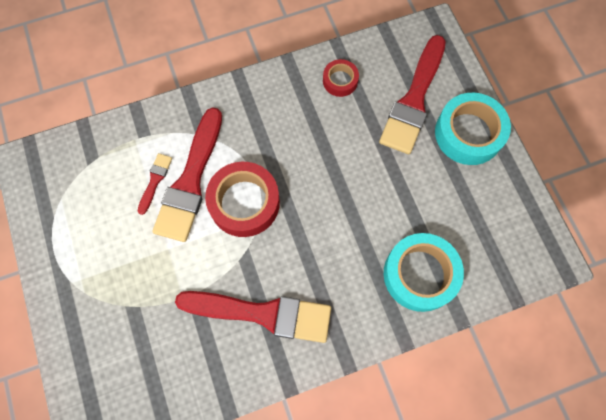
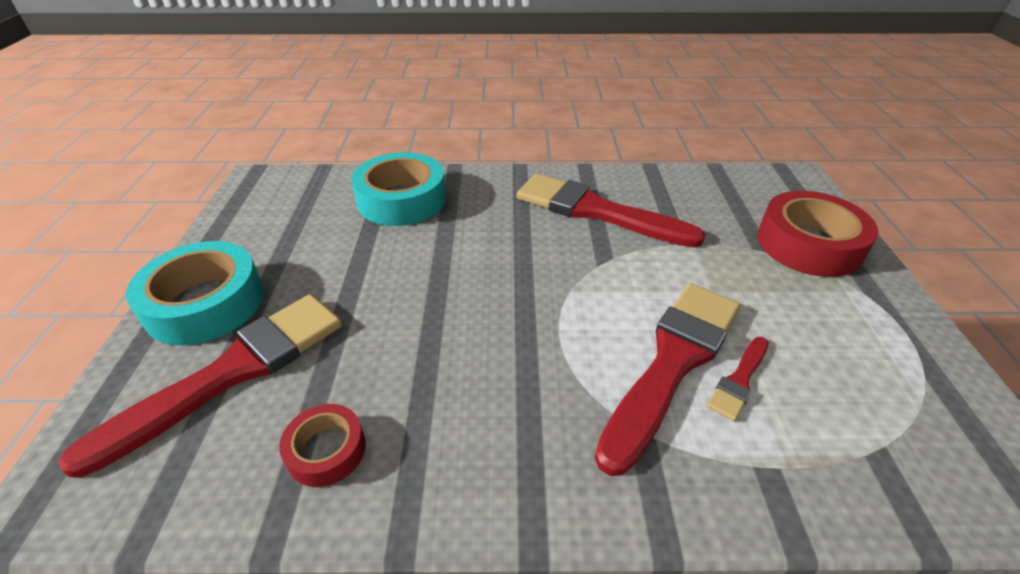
camera: 160 degrees left, 30 degrees down
(244, 203) = (588, 312): red tape -> red tape (808, 244)

